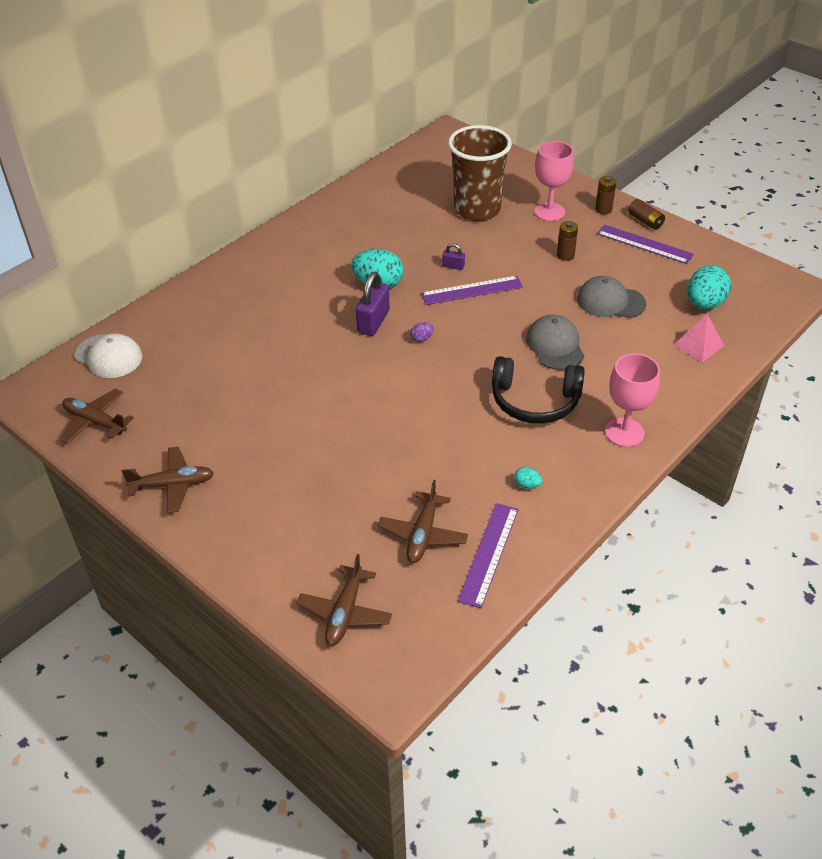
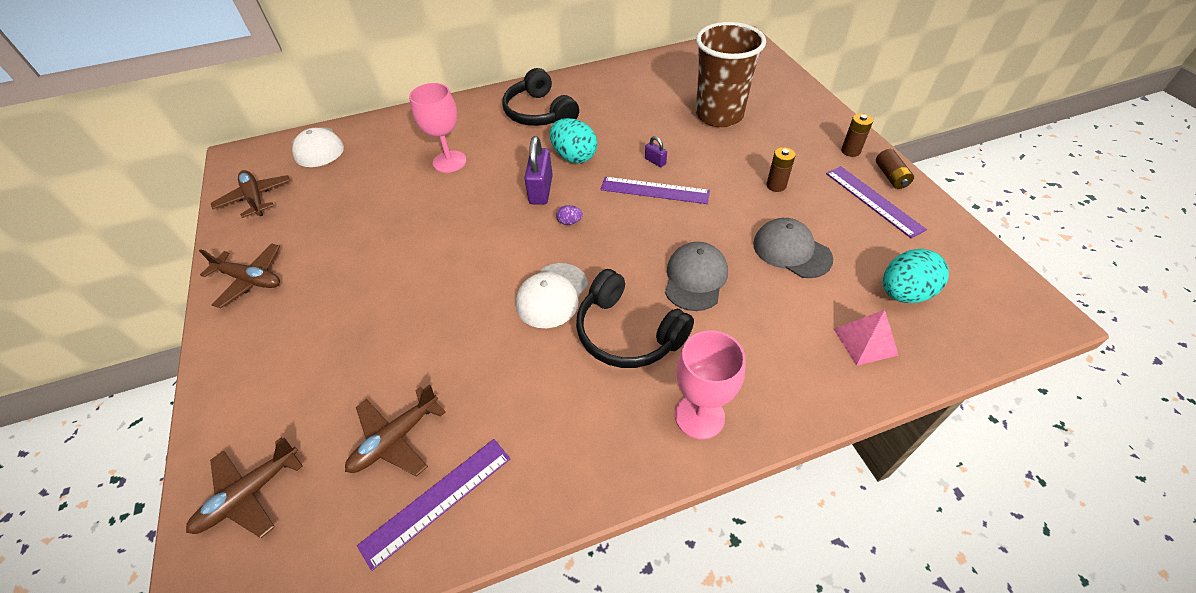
camera: 30 degrees right, 5 degrees up
(310, 255) = (539, 113): none -> black headphones
(373, 322) = (541, 190): purple padlock -> purple padlock turned 45 degrees counterclockwise
(455, 397) = (552, 295): none -> white cap
(527, 485) = (543, 432): turquoise egg -> none
(549, 212) = (790, 137): pink goblet -> pink goblet (449, 162)

